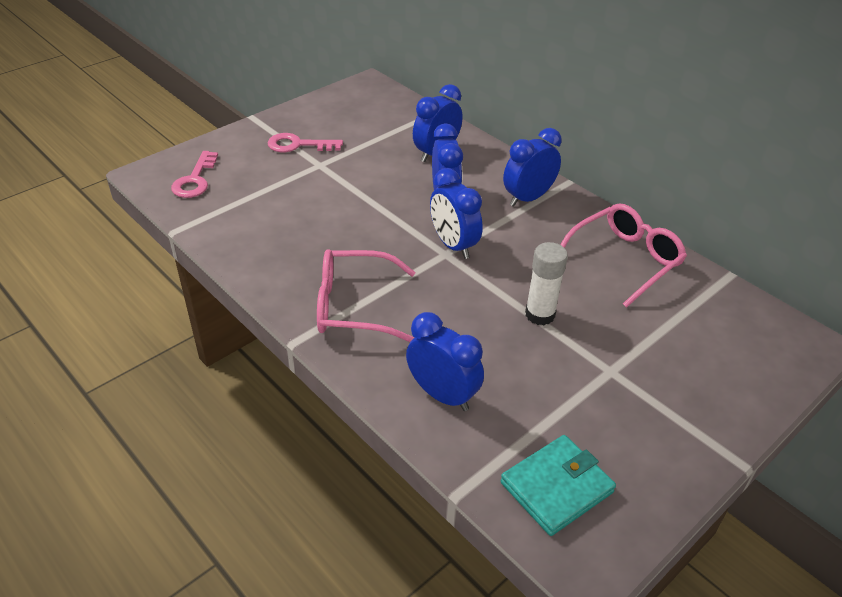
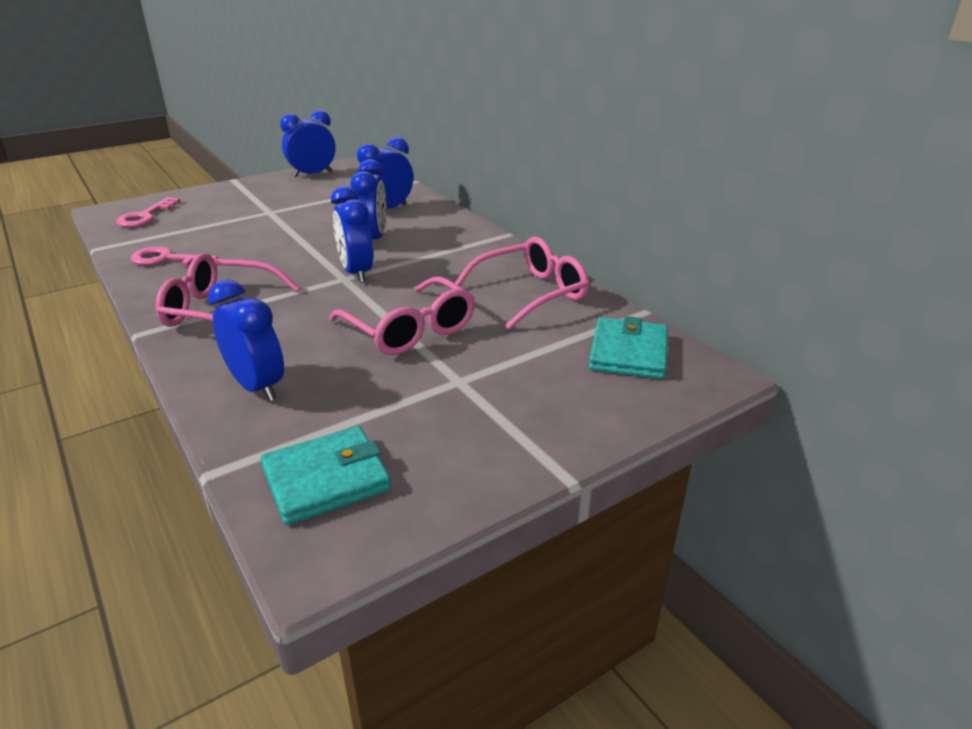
camera: 10 degrees right, 10 degrees down
(298, 145) = (260, 198): pink key -> pink key (167, 259)
(528, 198) = (457, 243): blue clock -> blue clock (312, 174)
(540, 314) = (410, 330): white glue stick -> pink glasses
(736, 325) = (628, 353): none -> turquoise wallet

